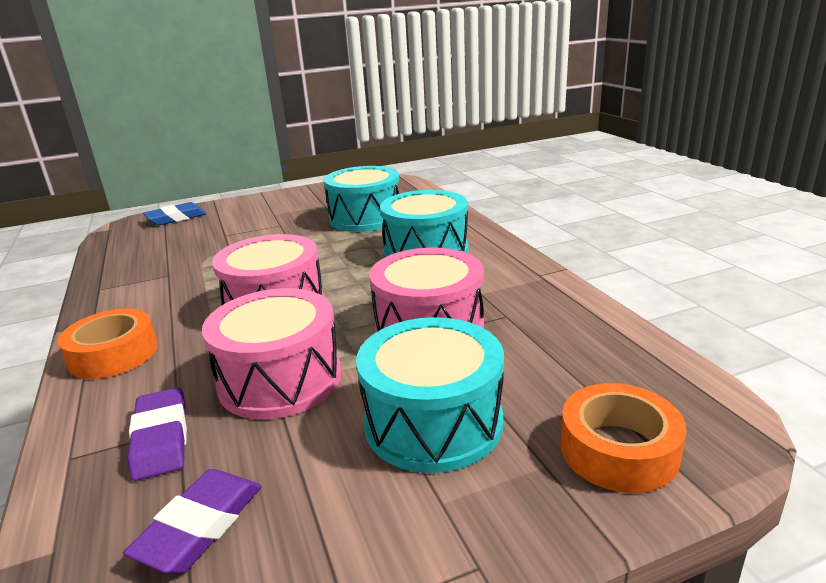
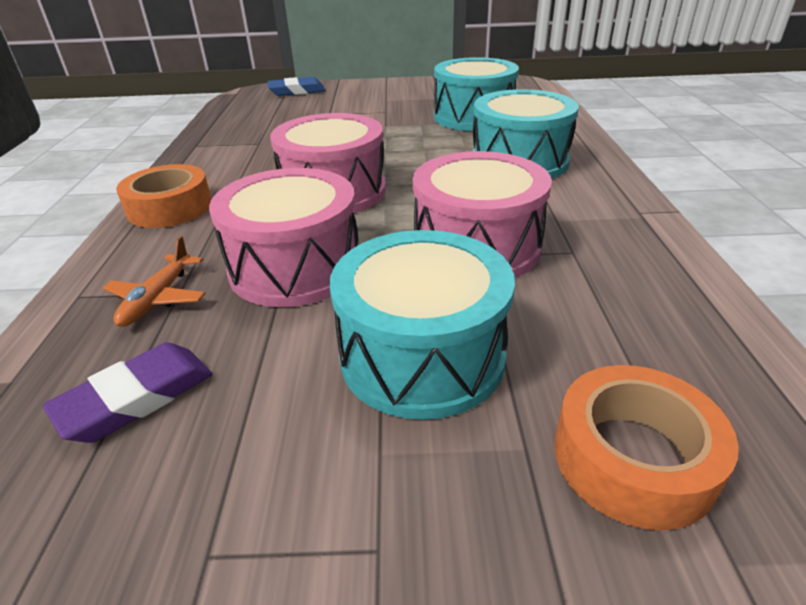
camera: 20 degrees right, 10 degrees up
(161, 438) = (158, 298): purple eraser -> orange plane

